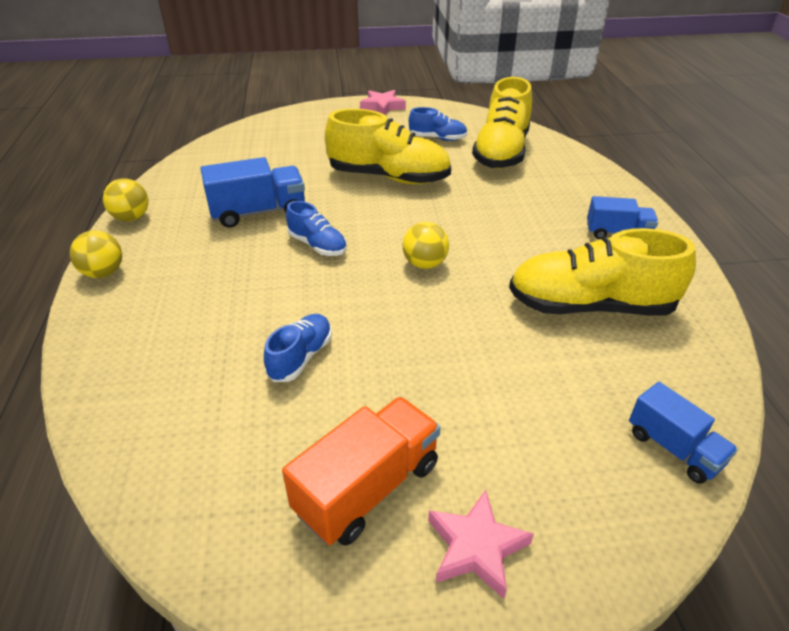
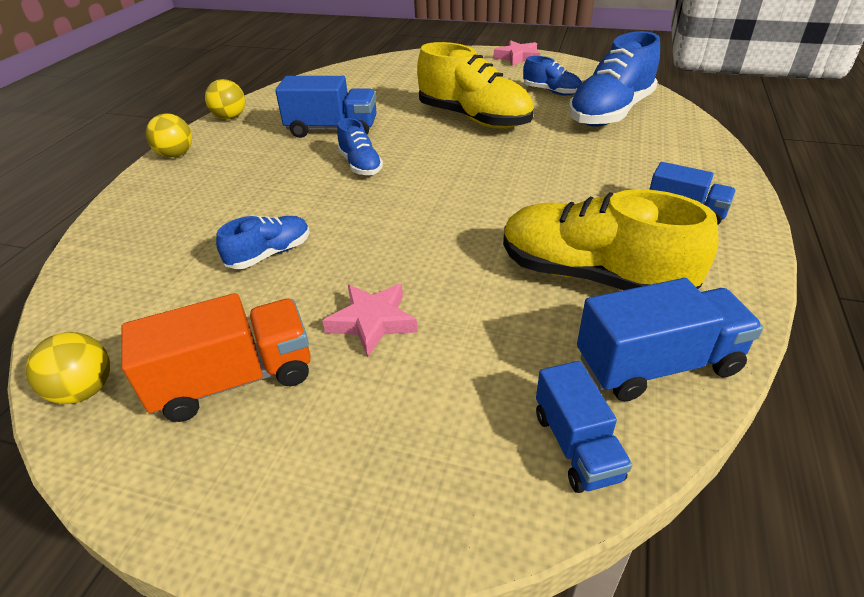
camera: 25 degrees right, 0 degrees up
(425, 264) = (447, 200): yellow ball -> yellow ball (84, 390)
(476, 547) = (286, 467): pink star -> pink star (372, 322)
(501, 152) = (610, 113): yellow shoe -> blue shoe
(682, 367) = (657, 365): none -> blue truck

